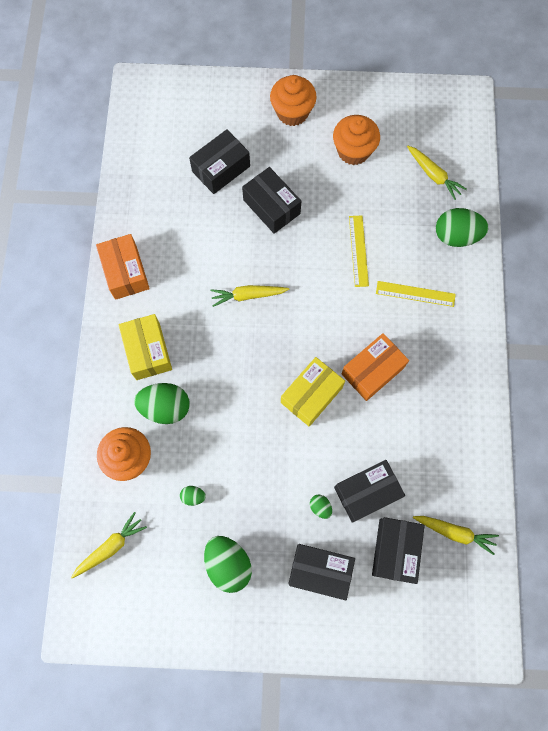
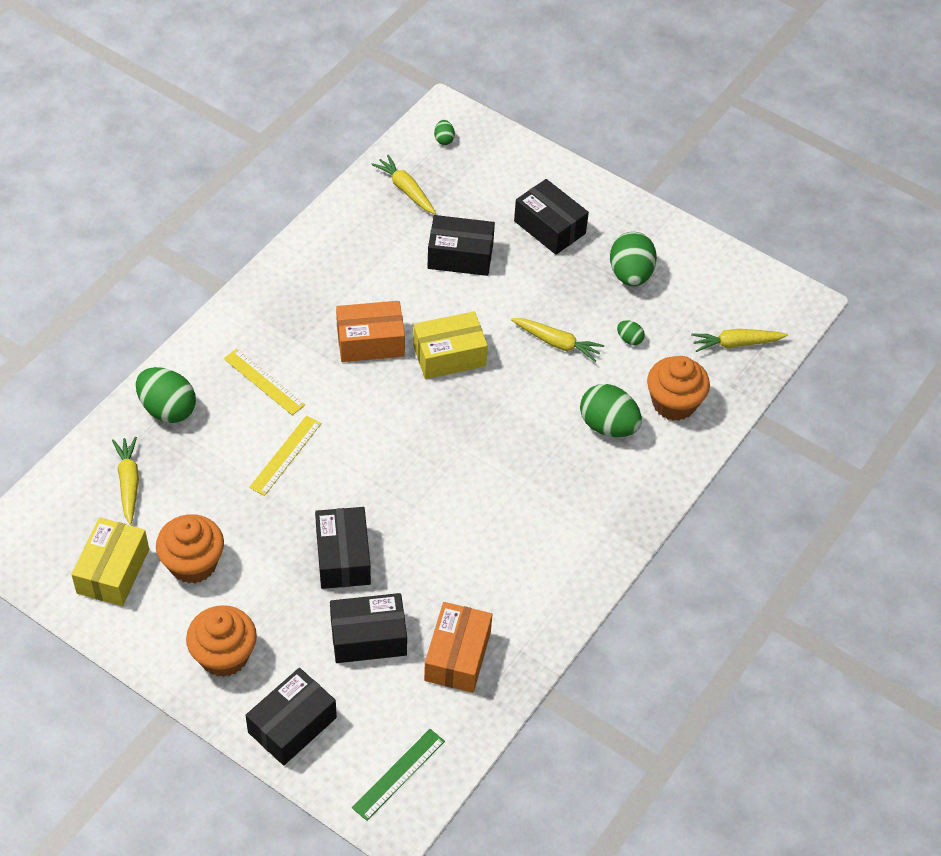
camera: 150 degrees left, 20 degrees down
(125, 272) = (566, 583): orange box -> orange box (457, 656)
(148, 351) = (593, 487): yellow box -> yellow box (113, 571)
(151, 107) = (398, 774): none -> green ruler
(248, 295) = (444, 480): yellow carrot -> yellow carrot (557, 343)
(320, 507) = (513, 268): green egg -> green egg (444, 139)
(395, 550) = (470, 206): black box -> black box (292, 725)

